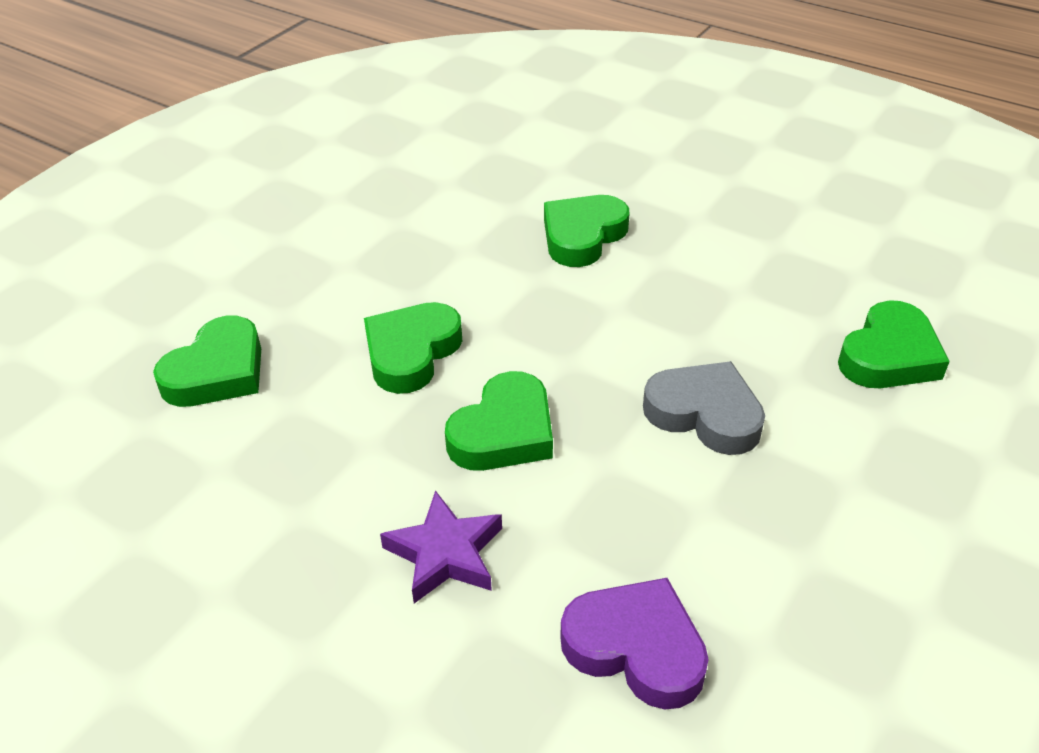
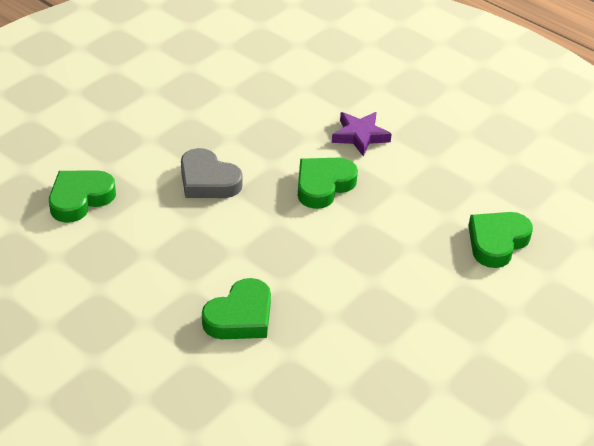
camera: 175 degrees left, 0 degrees up
(411, 353) = (375, 239): green heart -> none
(636, 648) = (281, 95): purple heart -> none

